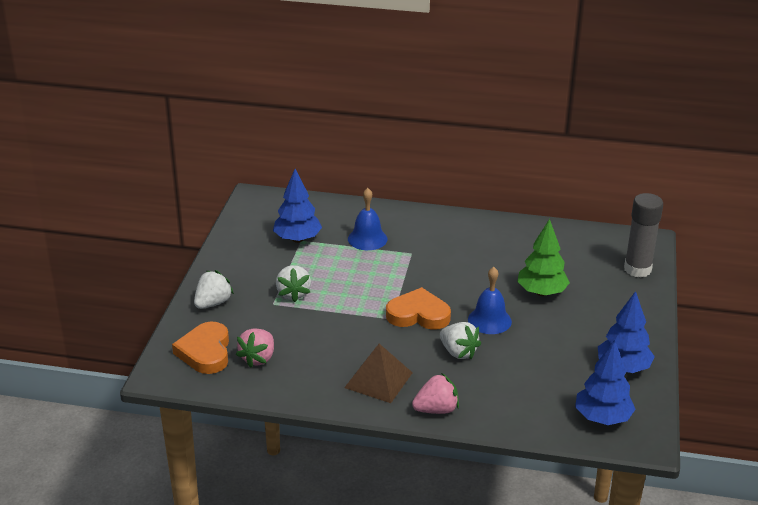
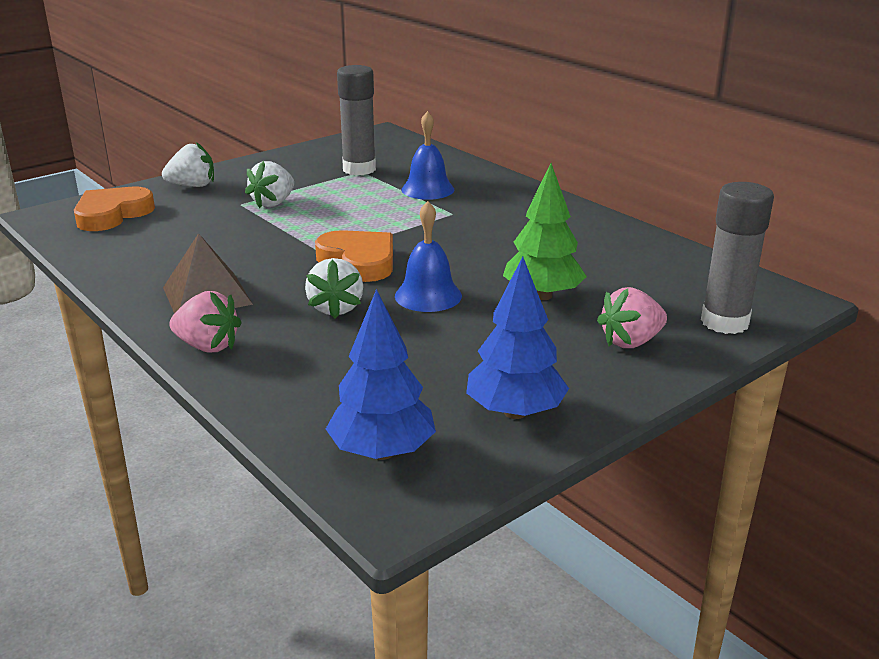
camera: 40 degrees right, 5 degrees down
(258, 358) = (142, 235): pink strawberry -> pink strawberry (631, 342)
(297, 239) = (359, 169): blue tree -> grey glue stick

